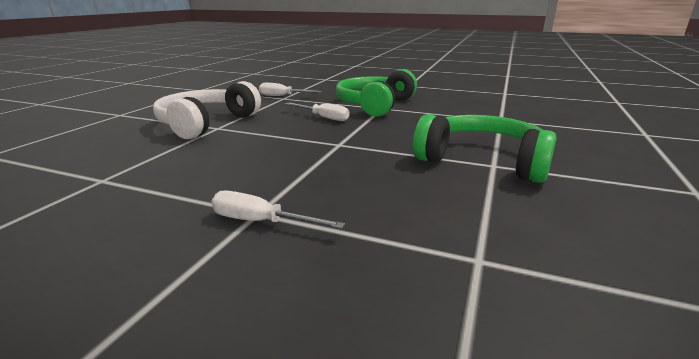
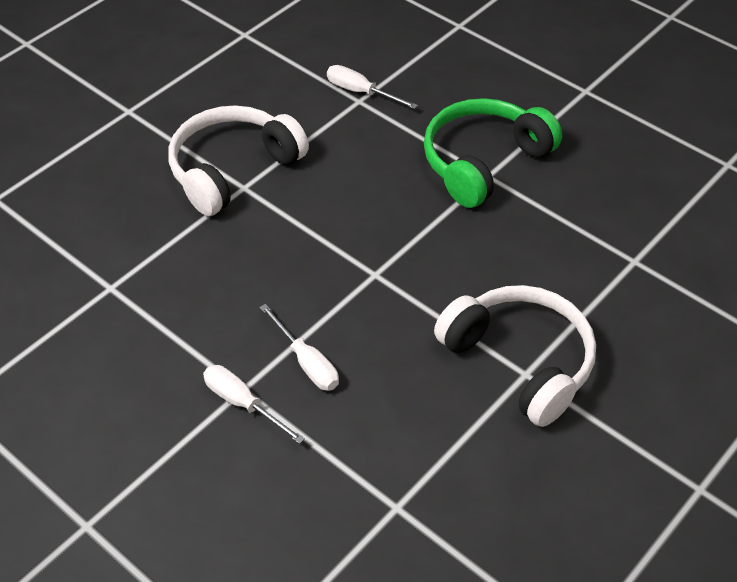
camera: 20 degrees right, 25 degrees up
(323, 118) = (389, 189): white screwdriver -> white screwdriver (306, 362)
(482, 161) = (520, 361): green headphones -> white headphones

